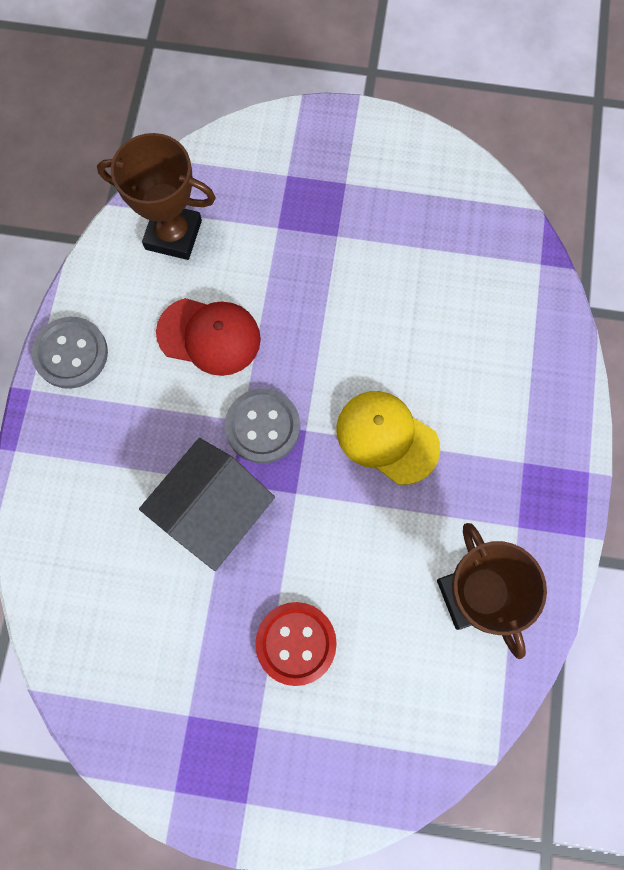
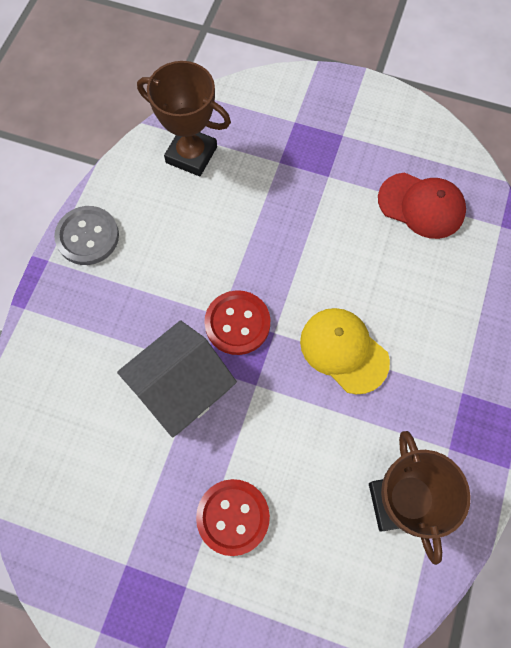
camera: 10 degrees right, 5 degrees down
(209, 336) = (206, 241): red cap -> red cap (421, 206)
(263, 427) = (237, 323): grey button -> red button

